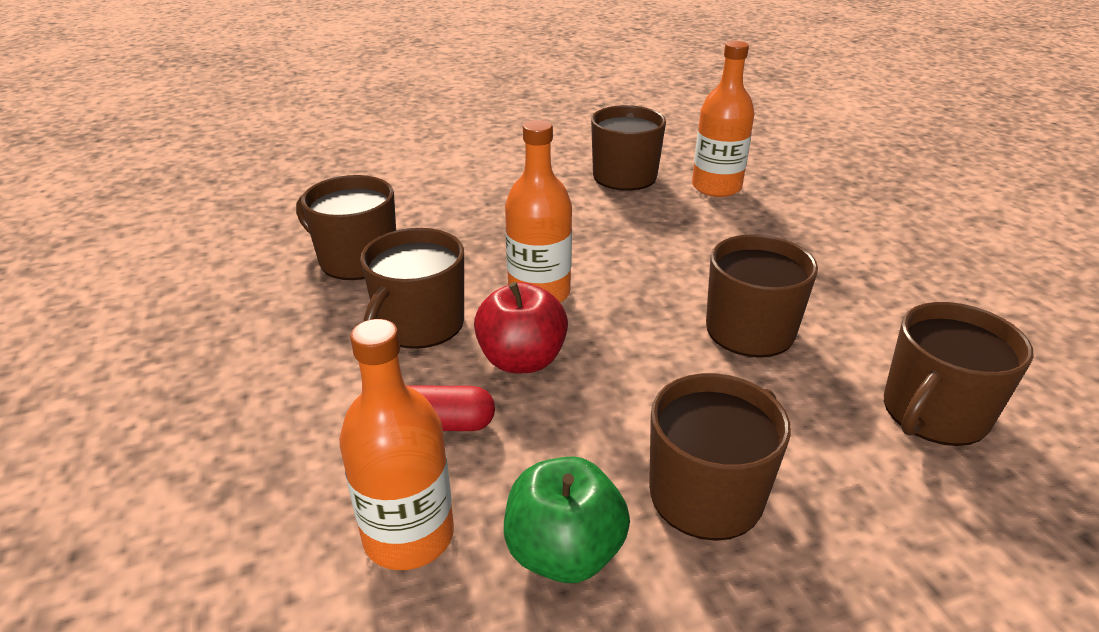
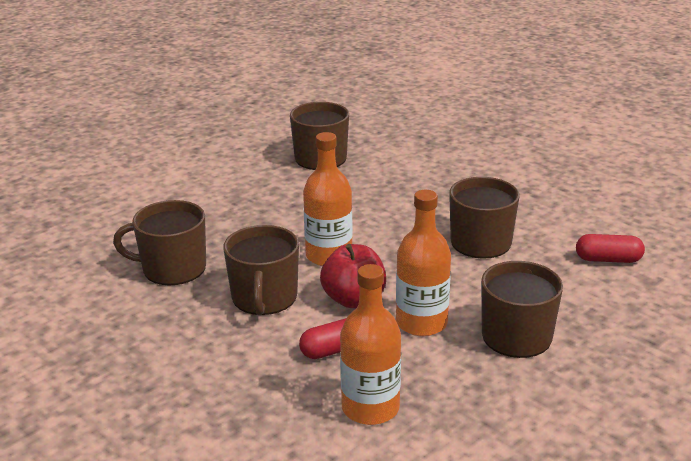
camera: 25 degrees left, 5 degrees down
(564, 552) = (462, 387): green apple -> none
(716, 187) = (392, 151): orange bottle -> orange bottle (421, 323)
(934, 412) = (608, 259): brown mug -> red capsule

